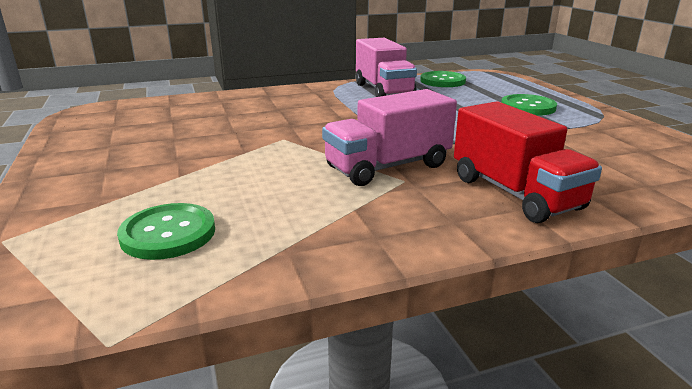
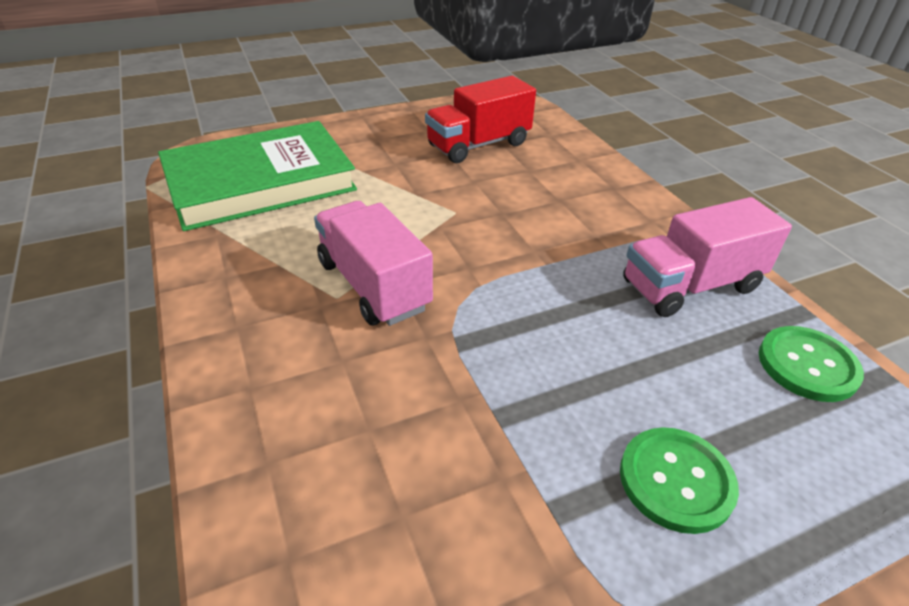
camera: 85 degrees right, 15 degrees up
(168, 233) = (260, 182): green button -> green book
(515, 193) = (288, 385): red truck -> red truck (478, 145)

